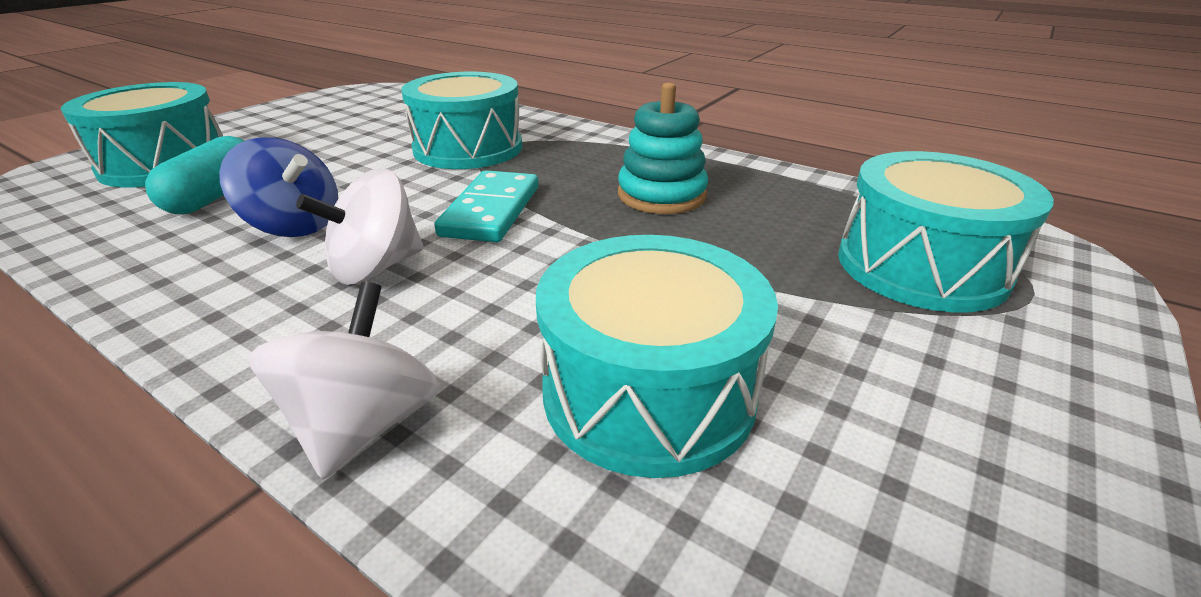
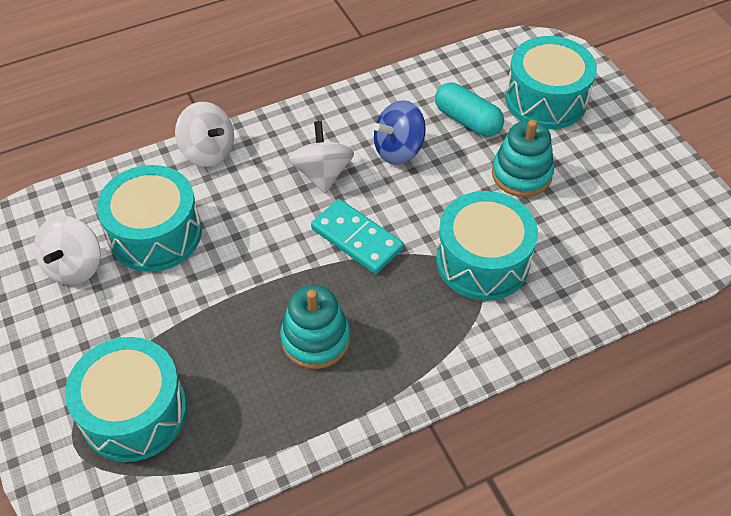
camera: 120 degrees right, 20 degrees up
(319, 154) = (521, 174): none -> turquoise stacking toy
(848, 474) = (74, 266): none -> white spinning top

